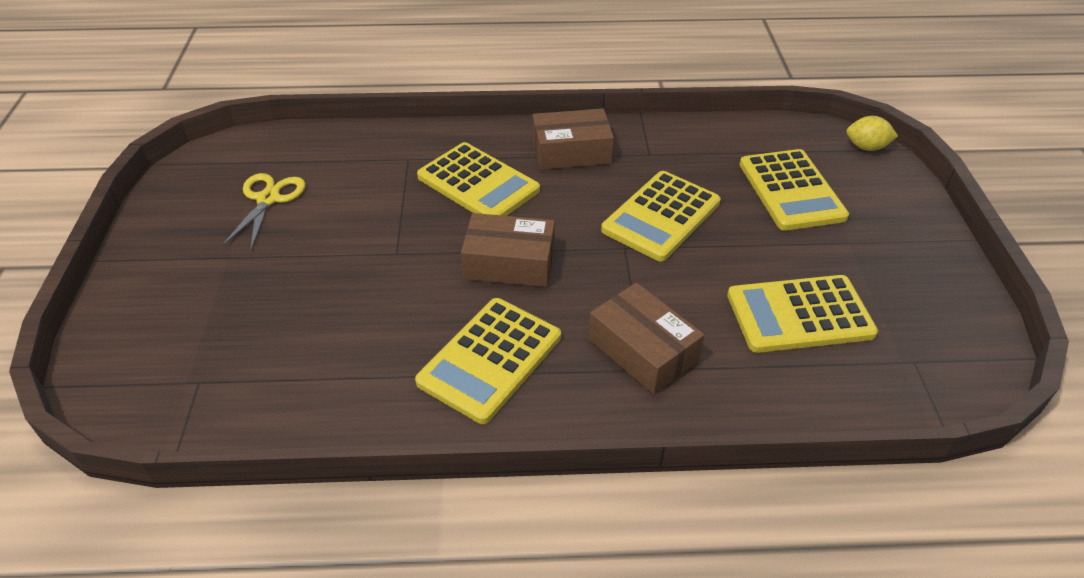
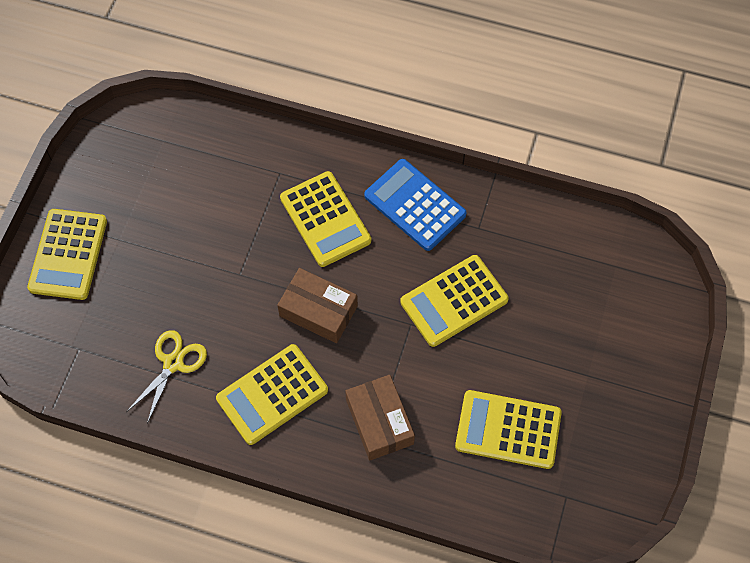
camera: 20 degrees right, 20 degrees up
(268, 199) = (161, 186): yellow scissors -> yellow scissors (173, 363)
(571, 151) = (415, 205): brown box -> blue calculator
(791, 190) = (574, 307): yellow calculator -> yellow calculator (68, 254)
(866, 147) = (669, 278): yellow lemon -> none

